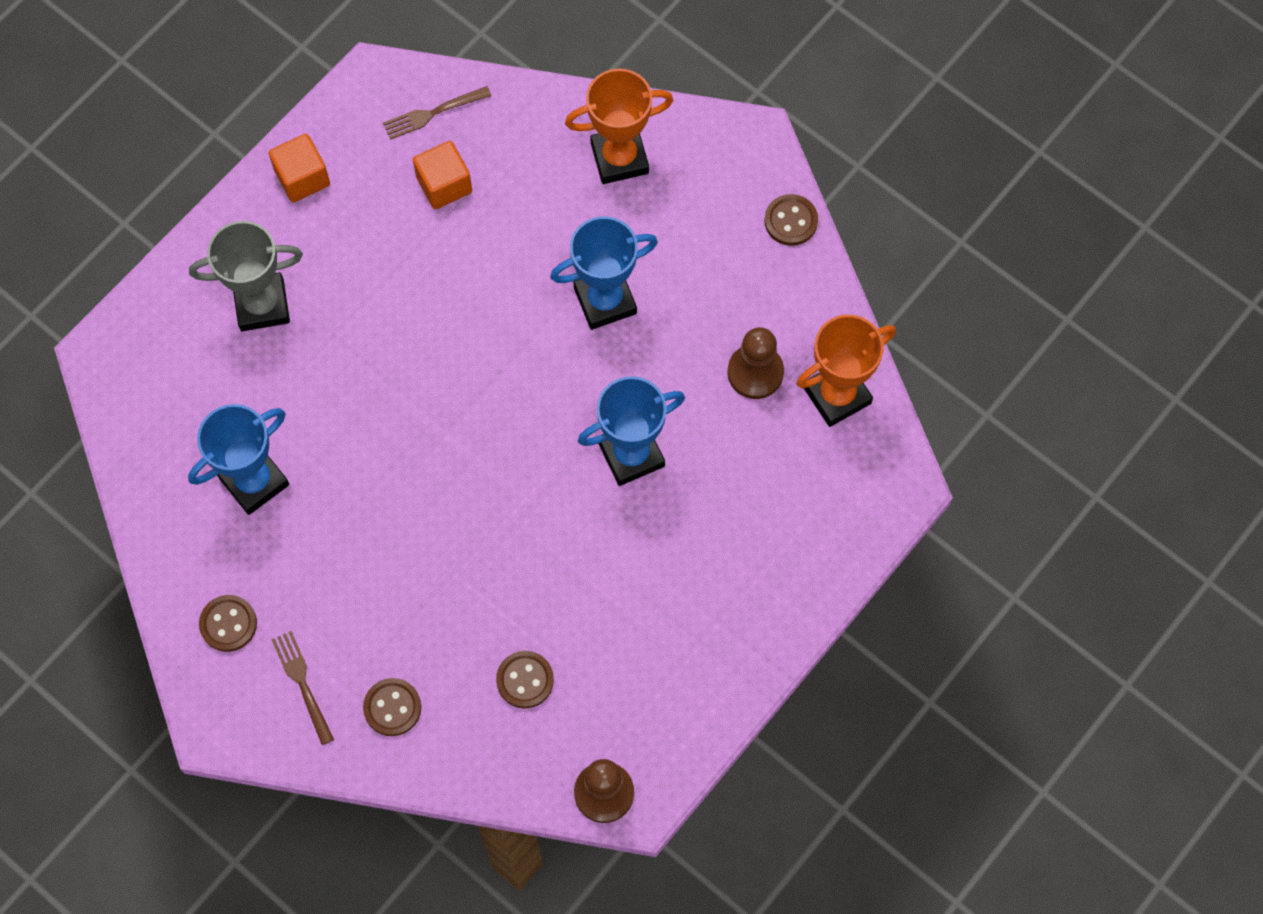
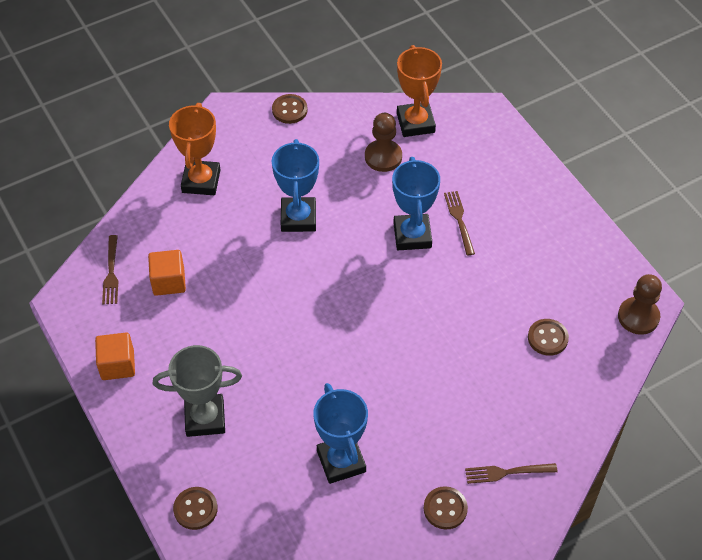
camera: 70 degrees left, 15 degrees down
(262, 305) = (205, 418): grey trophy -> grey trophy turned 75 degrees clockwise
(392, 707) = (542, 421): brown button -> brown button (195, 509)
(681, 508) = (459, 220): none -> brown fork

